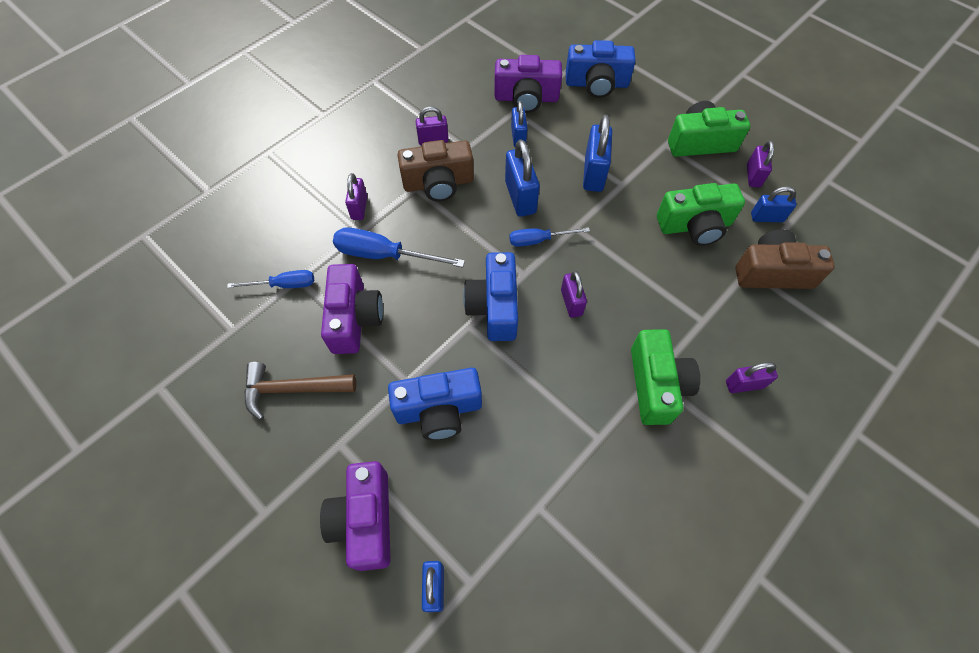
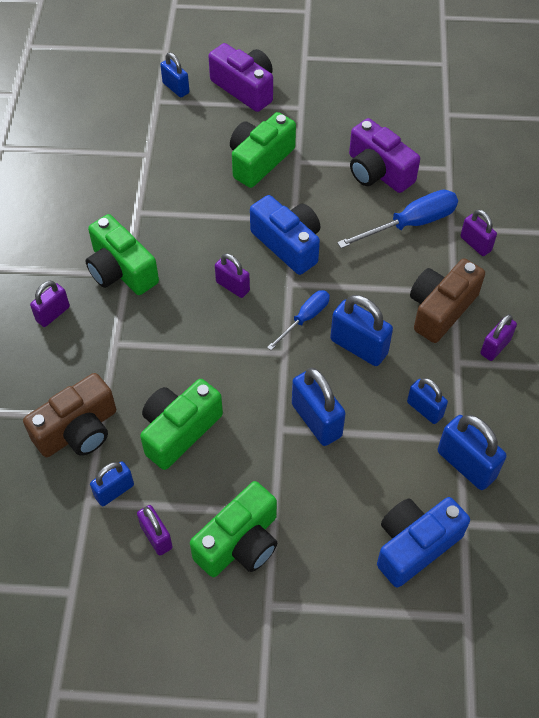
camera: 140 degrees right, 5 degrees down
(284, 285) = (452, 158): blue screwdriver -> none
(292, 389) = (364, 112): brown hammer -> none
(439, 410) = (259, 160): blue camera -> green camera
(526, 98) = (466, 464): purple camera -> blue padlock

